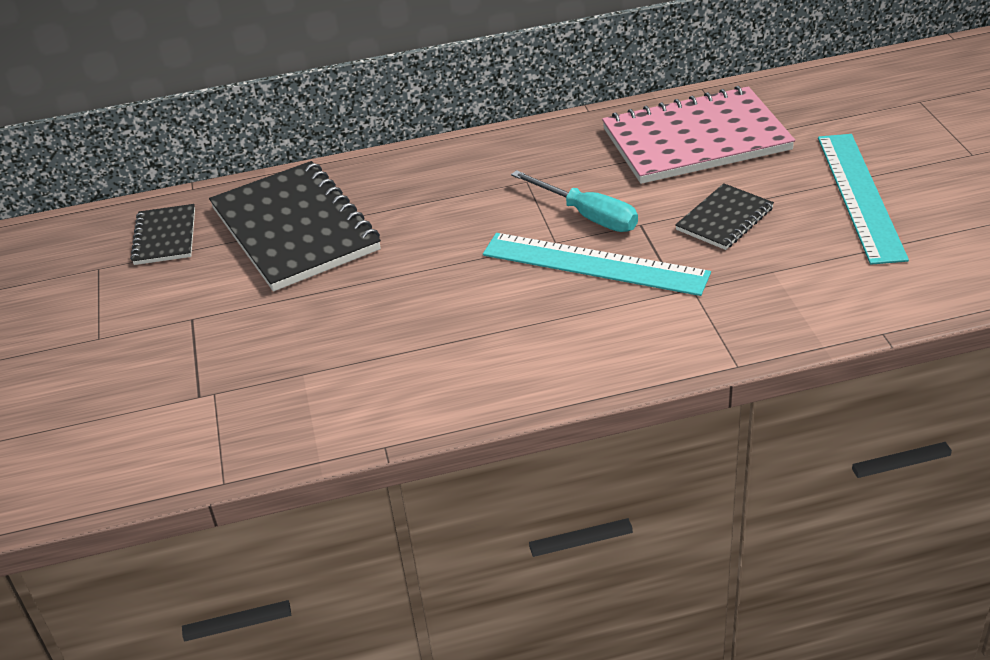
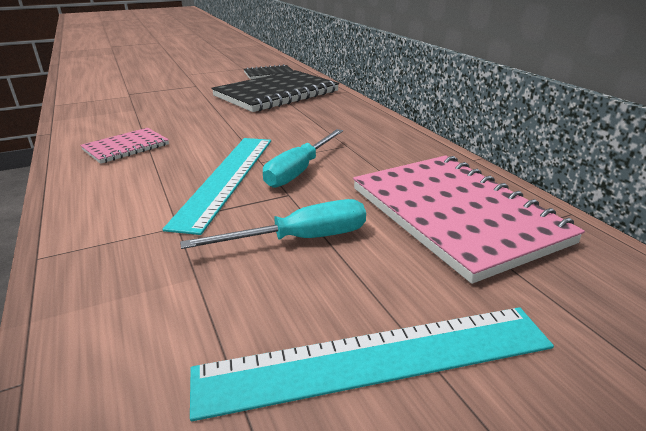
camera: 75 degrees right, 10 degrees down
(475, 354) = (126, 147): none -> pink notebook
(724, 219) = (300, 239): black notebook -> turquoise screwdriver

